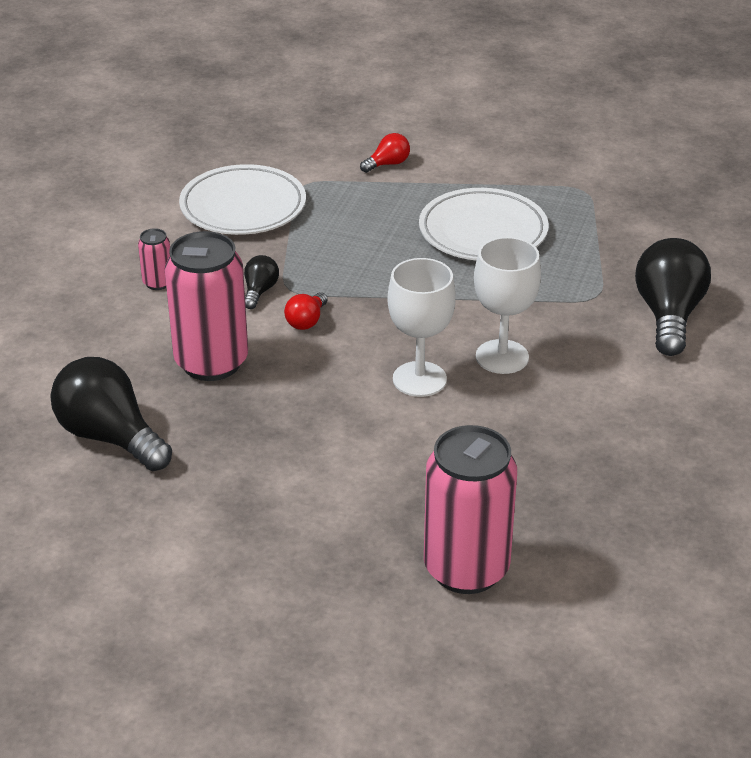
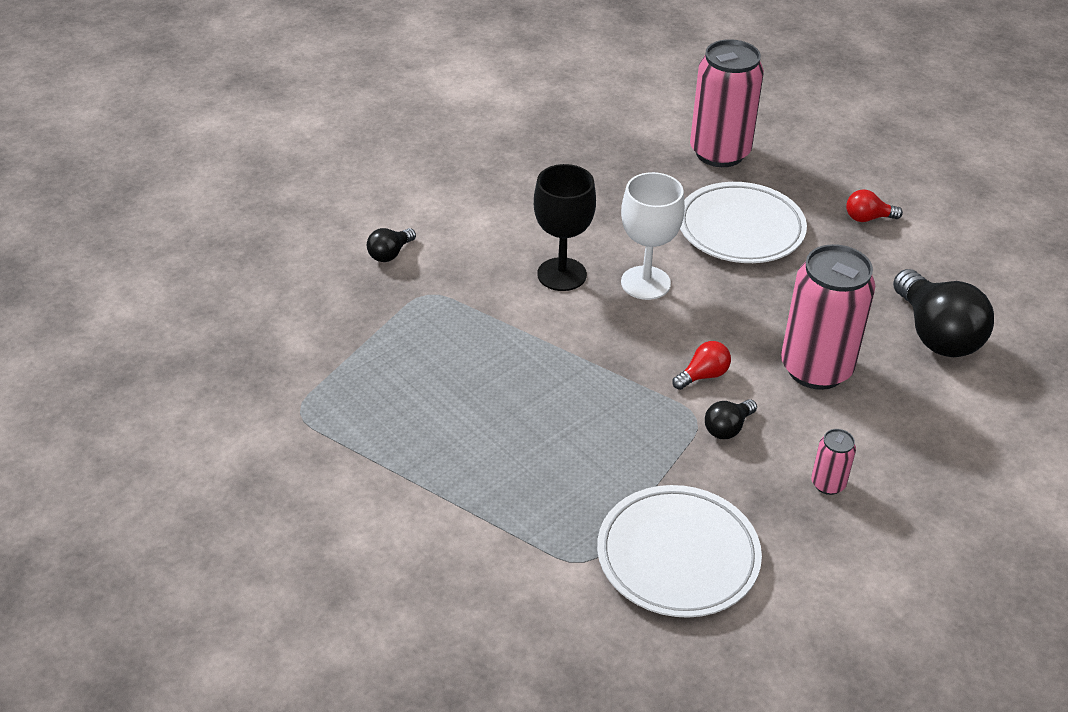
camera: 150 degrees left, 5 degrees up
(388, 164) = (462, 550): red light bulb -> red light bulb (867, 218)
(483, 232) = (452, 405): white plate -> white plate (740, 229)
(502, 357) = (562, 274): white goblet -> black goblet
(668, 315) = (390, 254): black light bulb -> black light bulb, size x0.48

